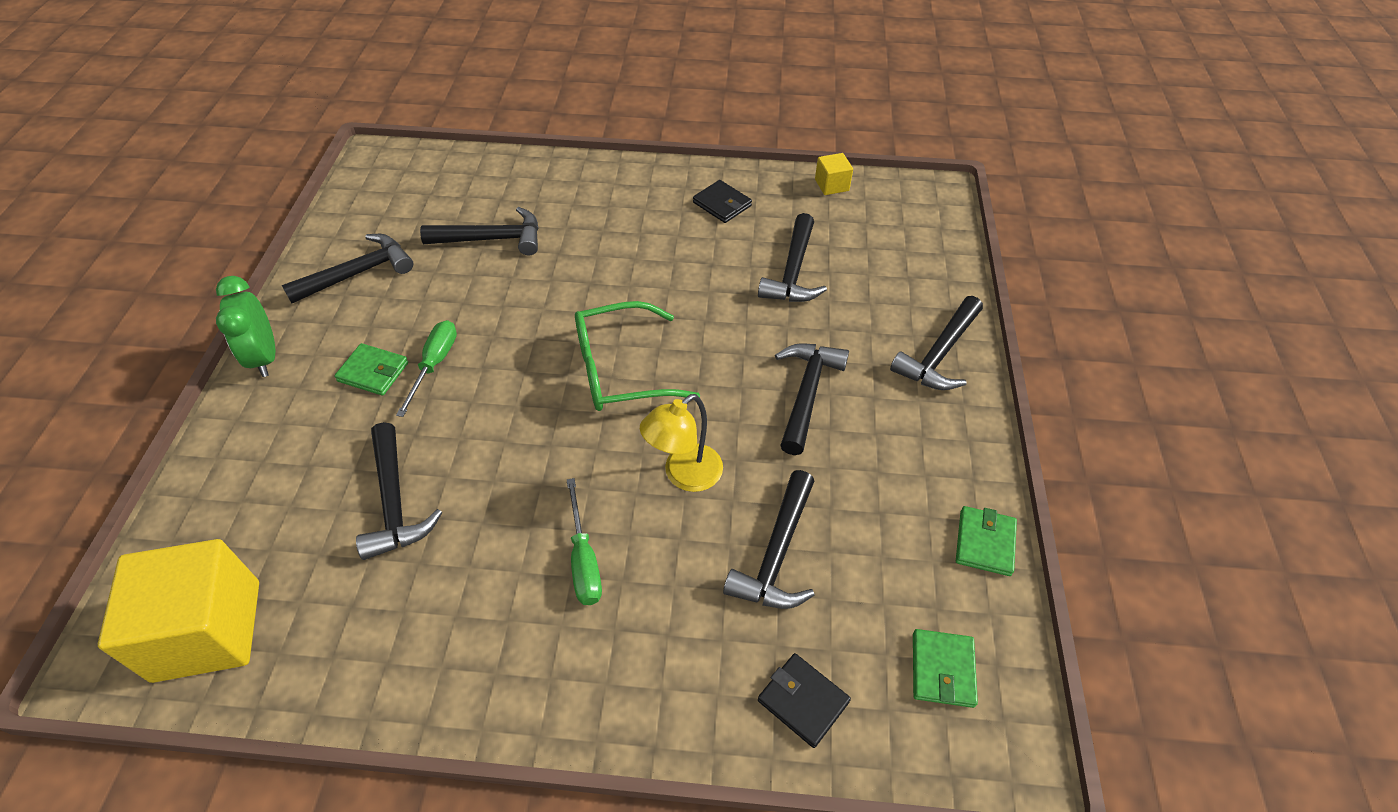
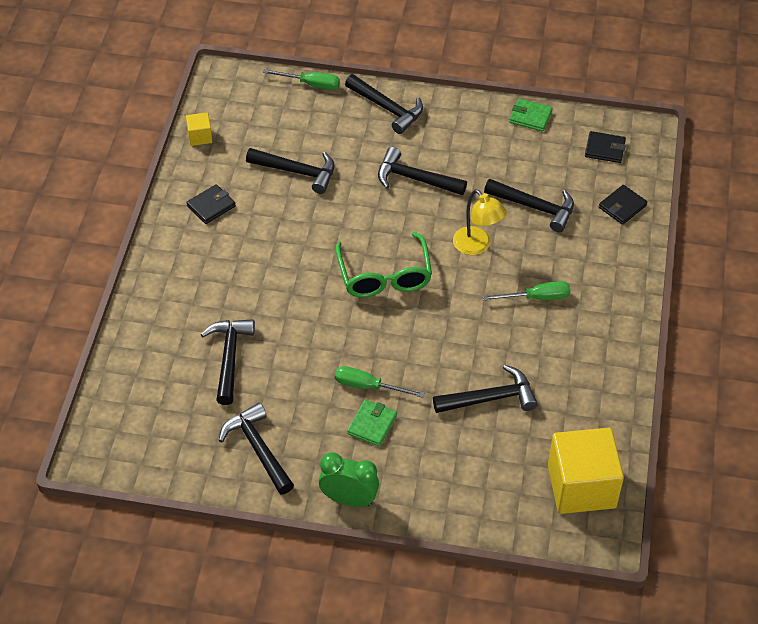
camera: 85 degrees left, 0 degrees up
(265, 357) = (349, 499): green clock -> green clock turned 150 degrees counterclockwise
(942, 670) = (605, 149): green wallet -> black wallet
(957, 272) = (310, 84): none -> green screwdriver

